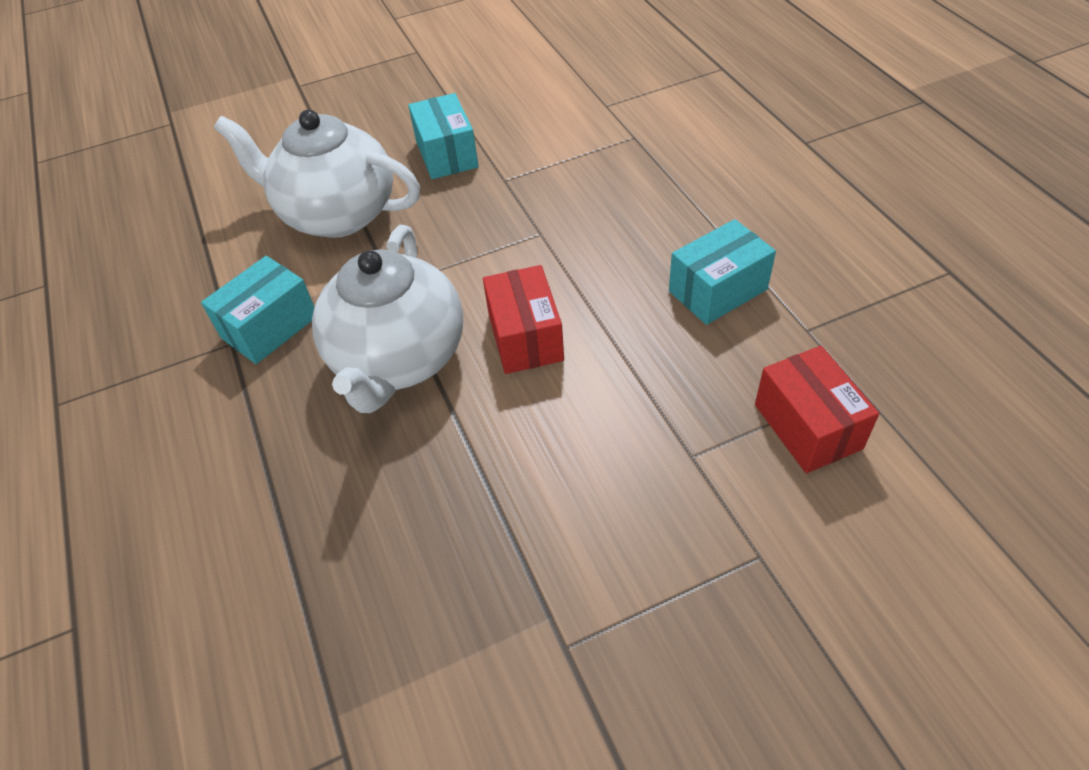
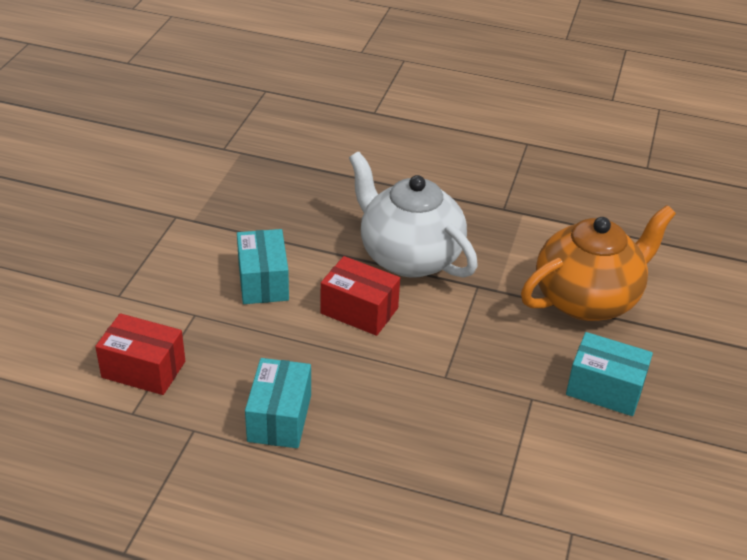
camera: 125 degrees right, 10 degrees down
(269, 327) = (500, 226): turquoise box -> turquoise box (263, 281)
(337, 214) = (587, 299): white teapot -> orange teapot

